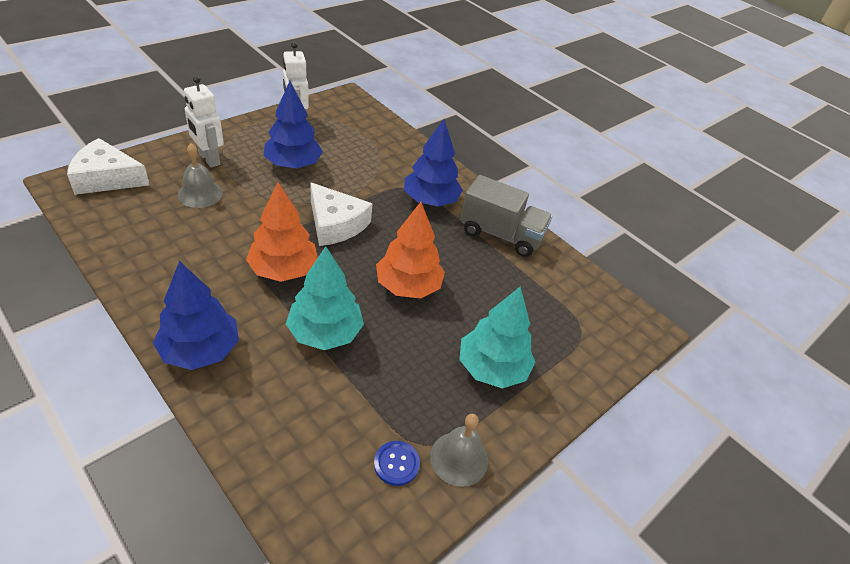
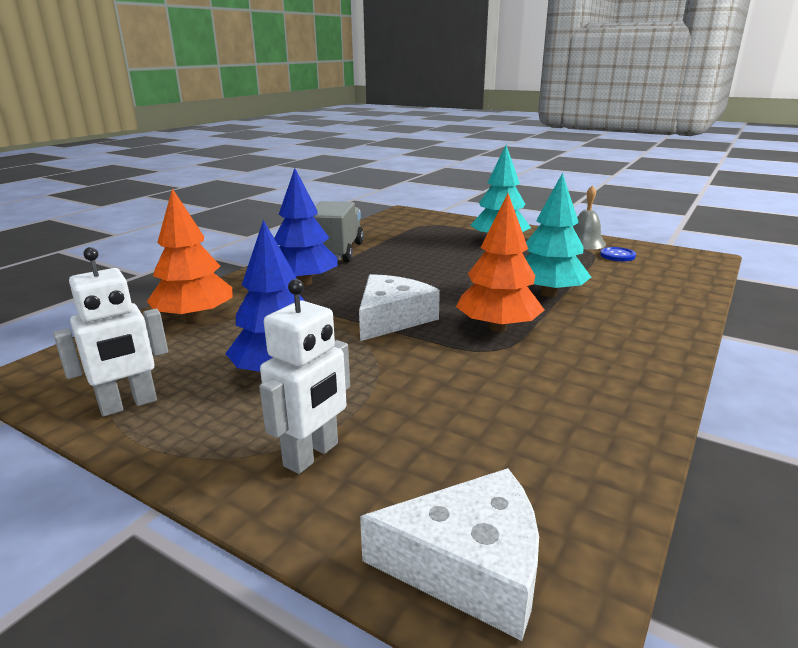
camera: 100 degrees left, 20 degrees down
(107, 178) = (469, 565): white cheese -> white cheese turned 75 degrees counterclockwise
(200, 194) = (418, 427): grey bell -> none
(200, 350) = (652, 338): blue tree -> none
(408, 286) = (449, 274): orange tree -> orange tree (195, 318)

